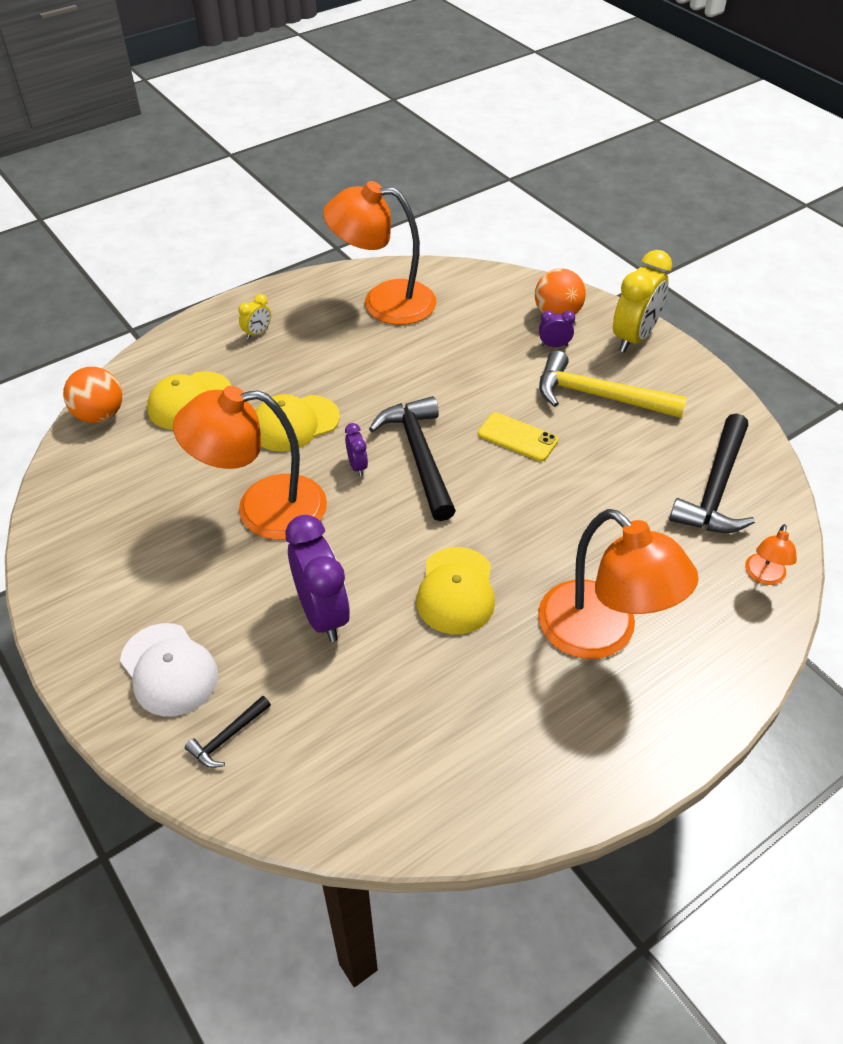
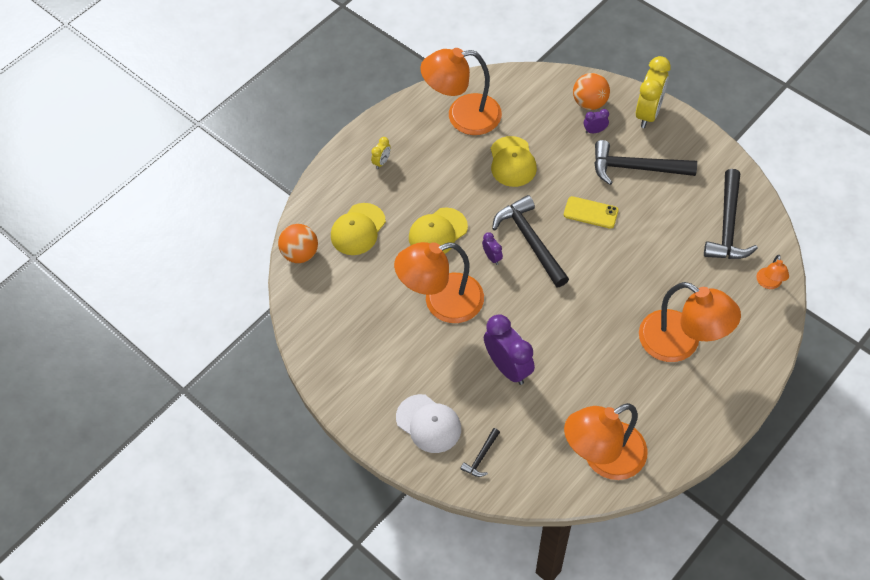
camera: 10 degrees left, 10 degrees up
(423, 782) = (603, 457): none -> orange lamp
(456, 591) = (584, 334): yellow cap -> yellow cap (512, 162)
(598, 396) = (636, 168): yellow hammer -> black hammer

